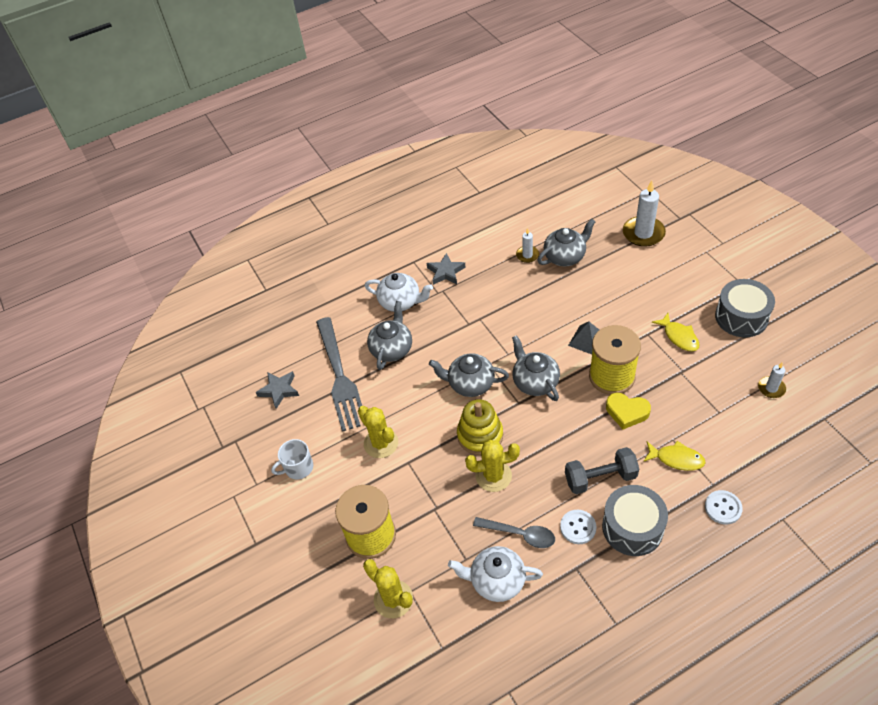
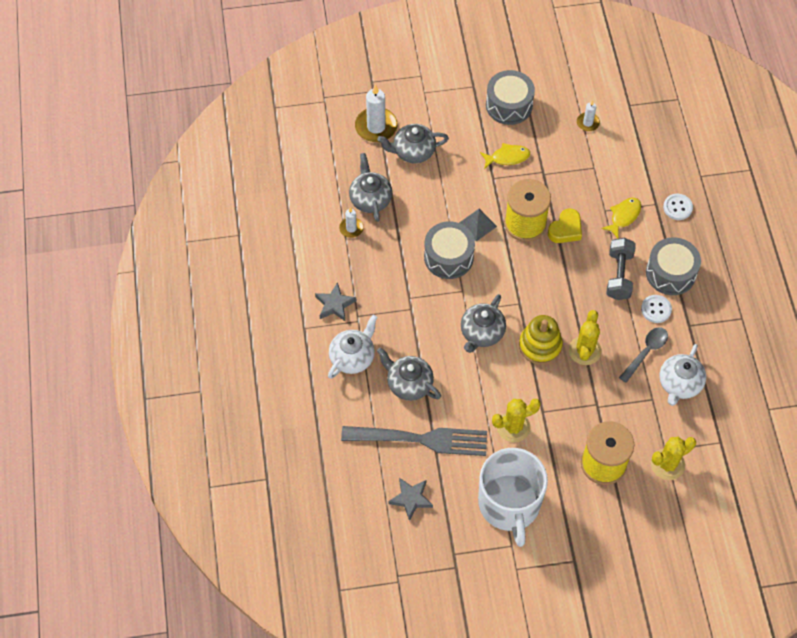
camera: 75 degrees left, 10 degrees up
(298, 468) = (509, 504): white mug -> white mug, size x2.21
(535, 382) = (503, 282): grey teapot -> grey teapot (413, 152)
(538, 331) = (448, 257): none -> grey drum

